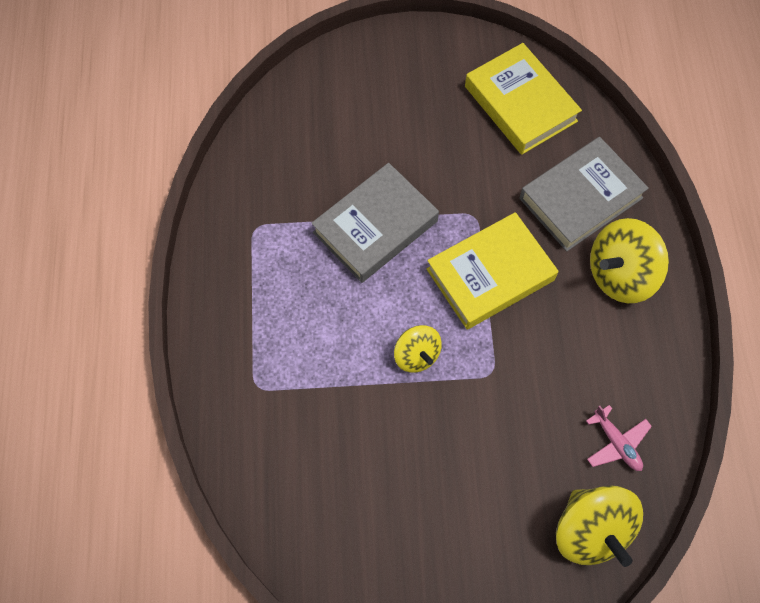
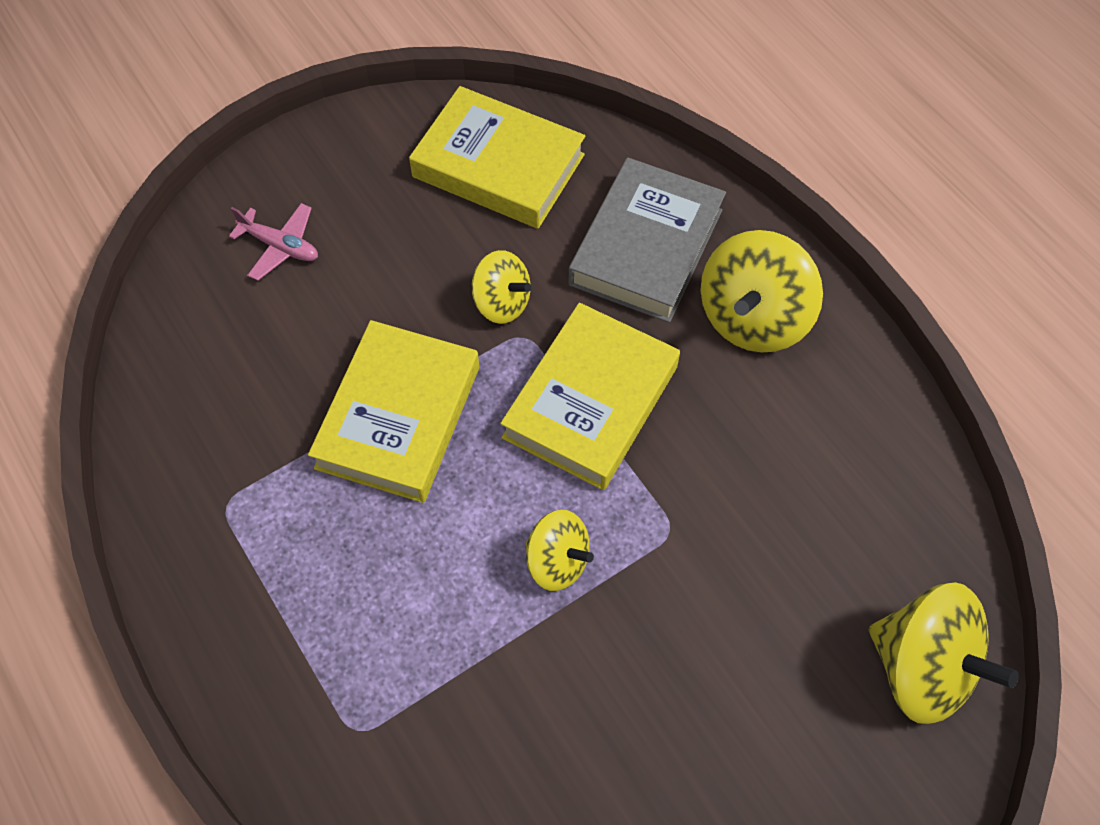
camera: 30 degrees left, 5 degrees down
(375, 226) = (398, 417): grey book -> yellow book
(473, 189) = (501, 302): none -> yellow spinning top
(616, 443) = (881, 534): pink plane -> pink plane (280, 246)

